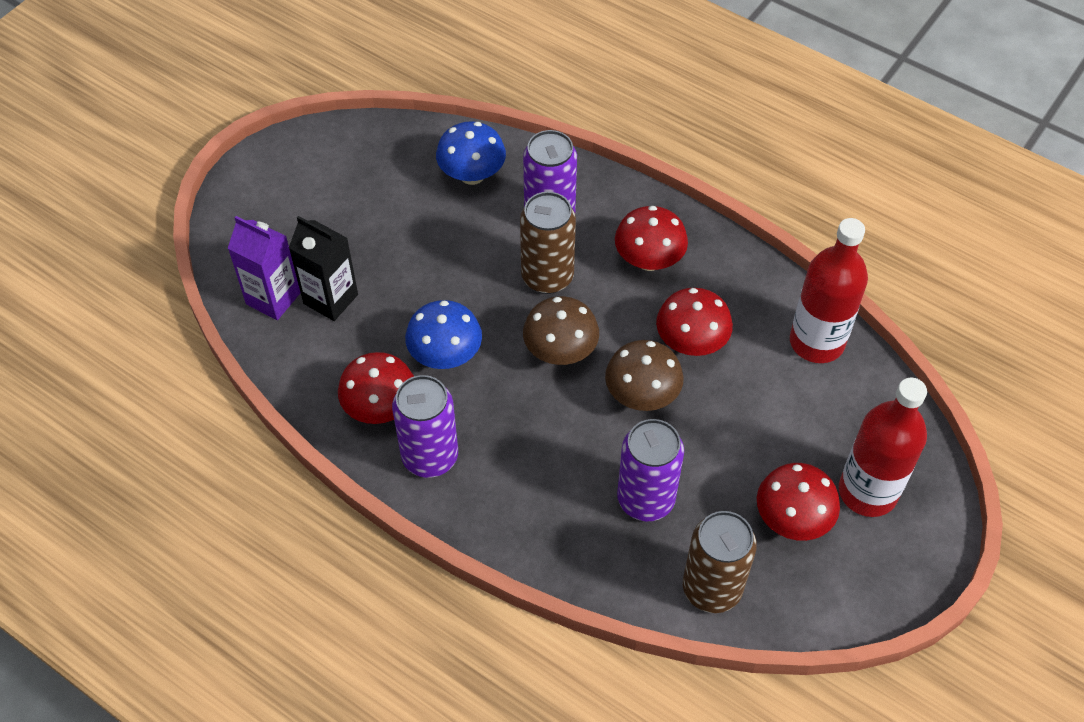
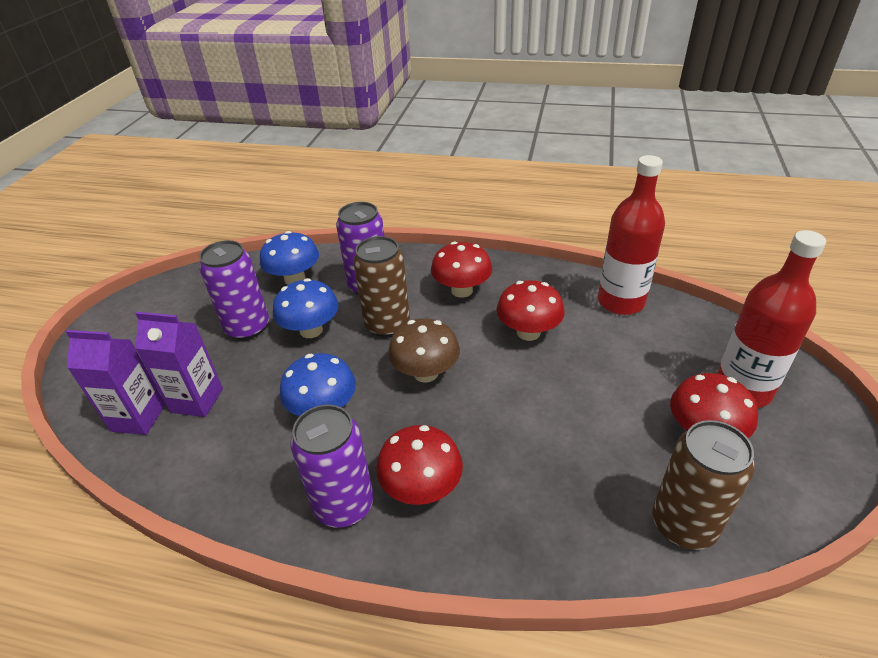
camera: 20 degrees left, 15 degrees down
(330, 299) = (197, 400): black carton -> purple carton
(380, 408) = (276, 477): red mushroom -> red mushroom (422, 488)
(466, 254) = (311, 330): none -> blue mushroom
(642, 395) = (513, 382): brown mushroom -> none
(645, 499) = (570, 465): purple can -> purple can (247, 327)

